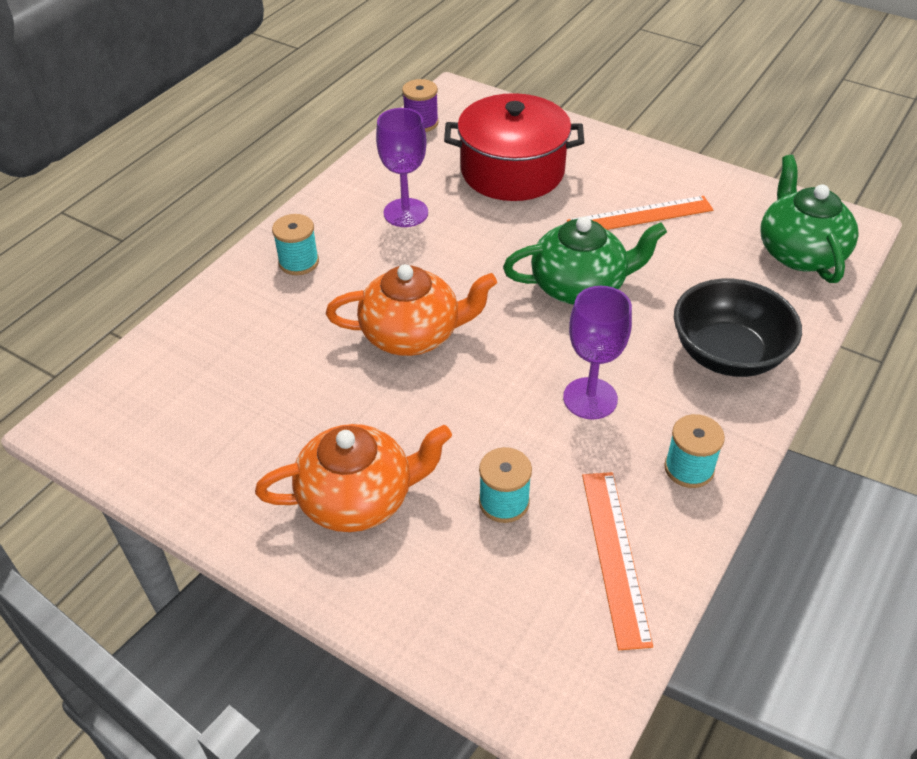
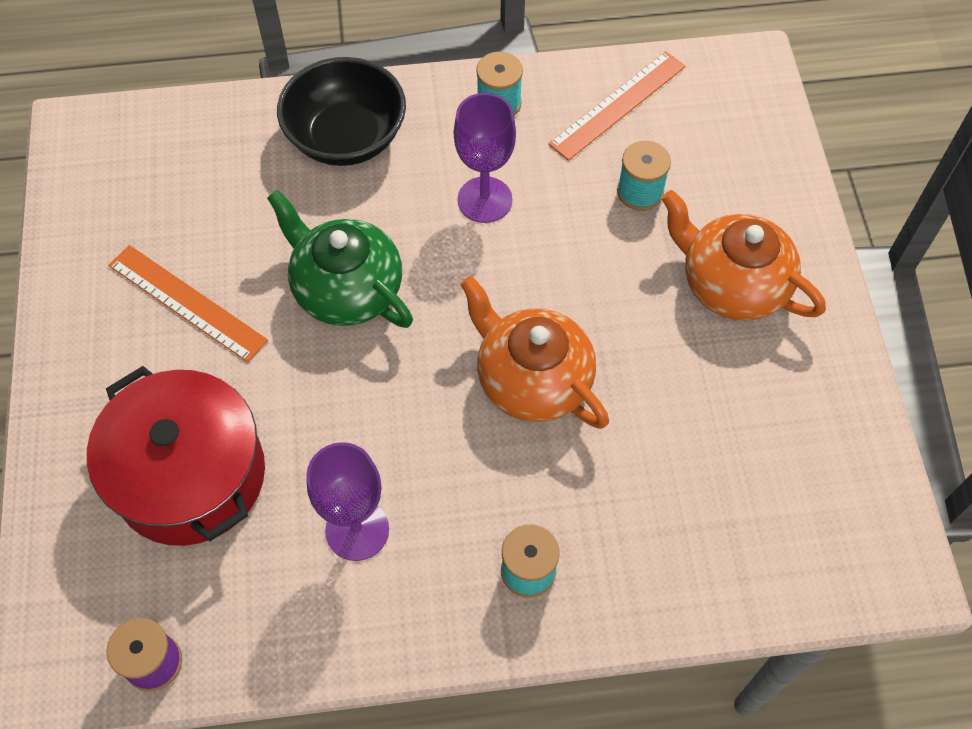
camera: 130 degrees left, 15 degrees up
(799, 252) = (152, 149): green teapot -> none

